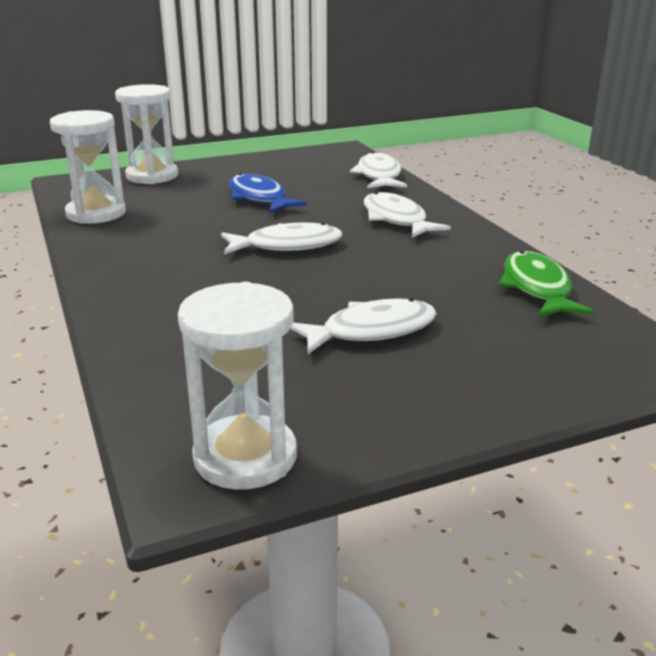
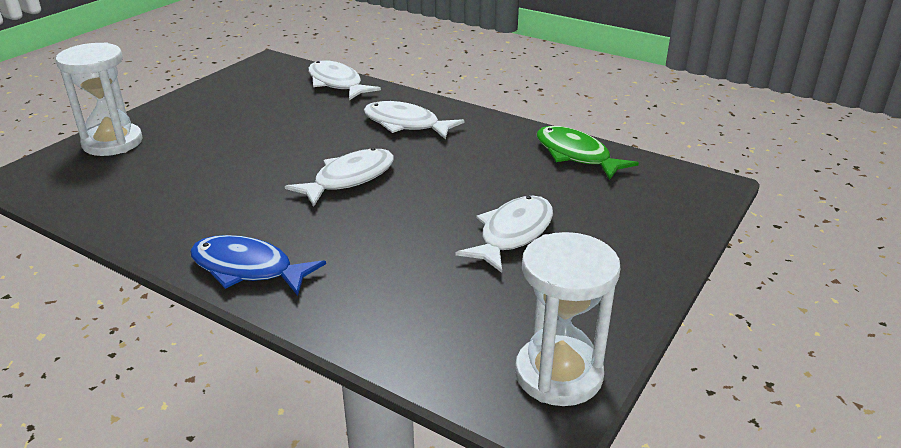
camera: 35 degrees left, 5 degrees up
(96, 213) = (112, 204): white hourglass -> none
(259, 198) = (259, 137): blue fish -> blue fish (248, 269)

